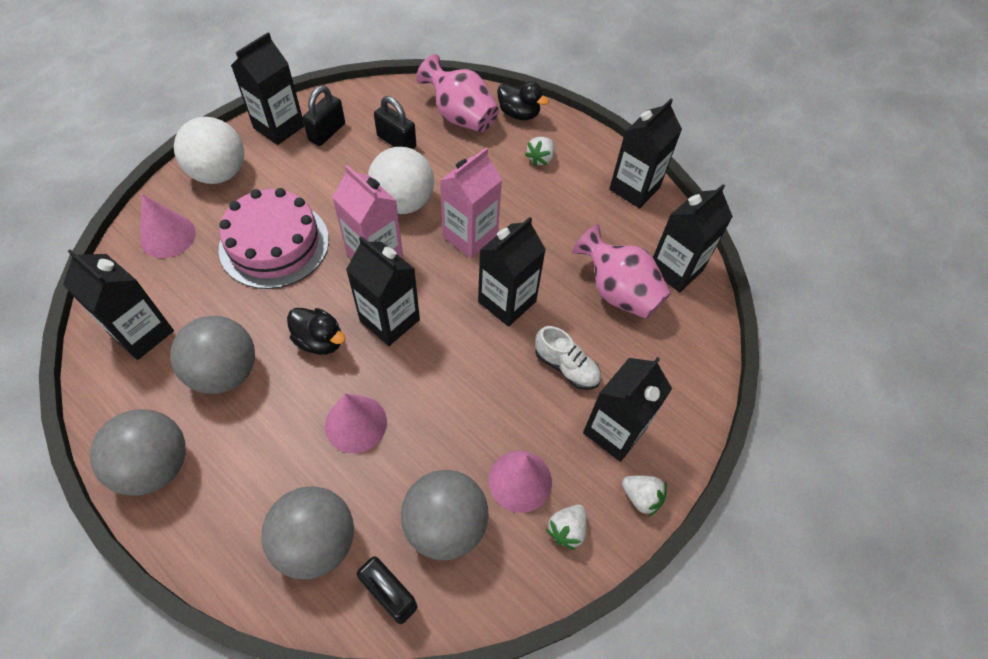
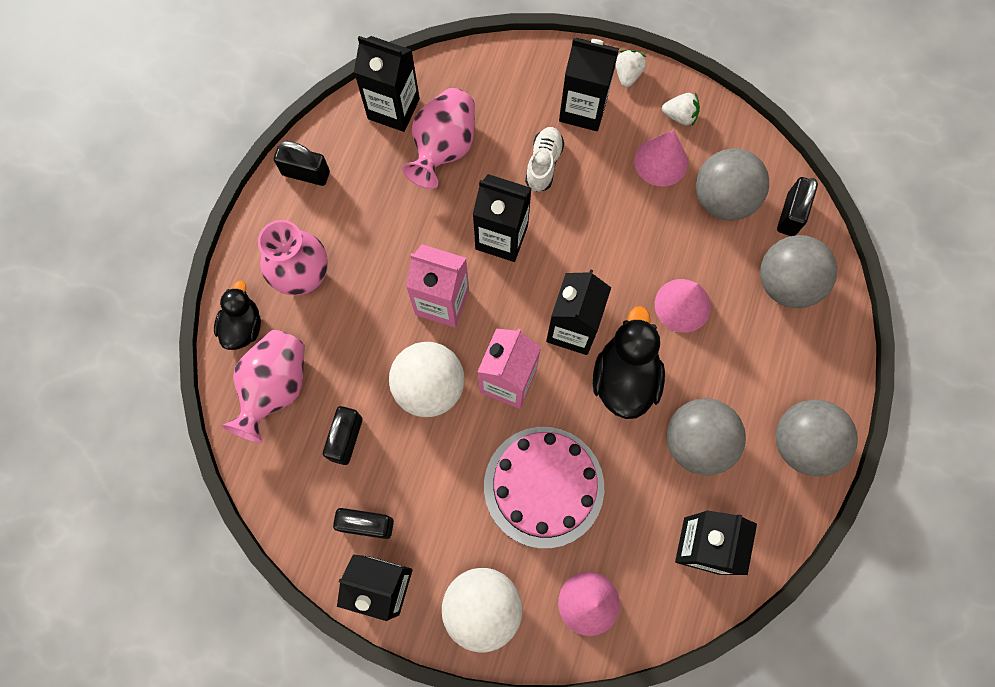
camera: 110 degrees left, 15 degrees up
(320, 341) = (624, 378): black duck -> black duck, size x1.56
(540, 158) = (304, 277): white strawberry -> pink vase
(634, 188) = (306, 173): black carton -> black padlock

